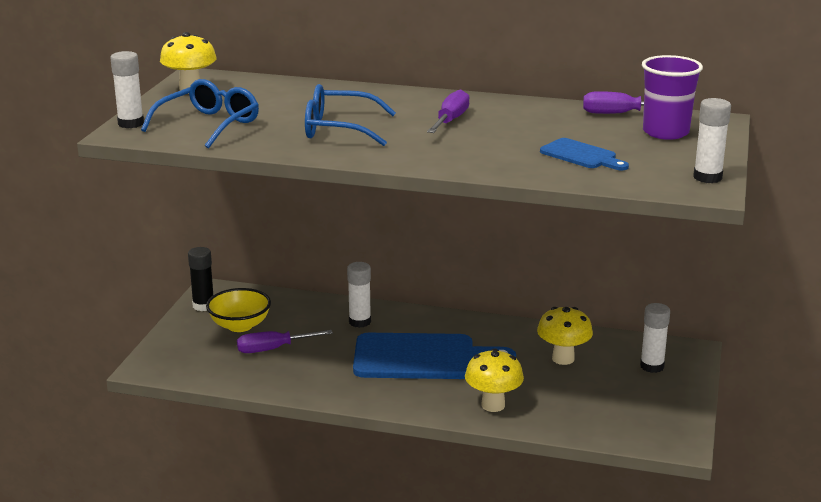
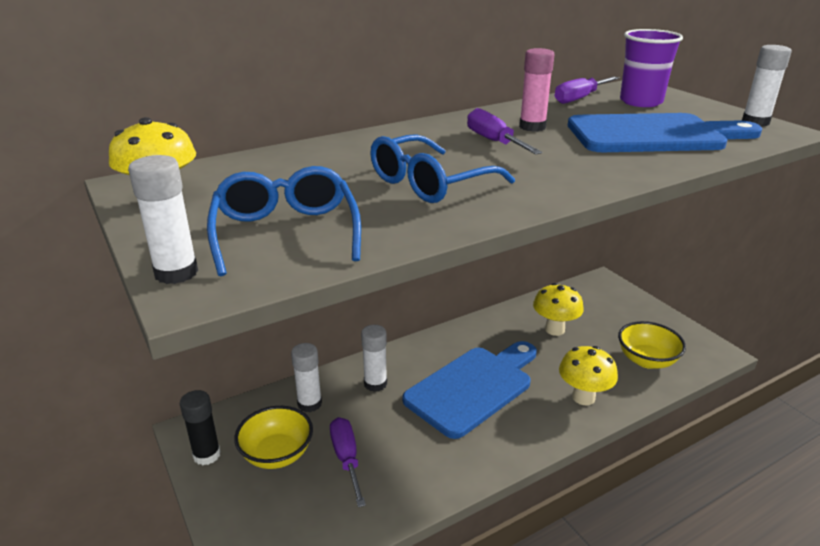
camera: 45 degrees left, 5 degrees up
(273, 349) = (347, 459): purple screwdriver -> purple screwdriver turned 135 degrees clockwise
(509, 120) = (532, 127): none -> pink glue stick
(581, 155) = (653, 135): blue cutting board -> blue cutting board, size x2.01
(599, 414) = (646, 360): none -> yellow bowl
(652, 366) = (606, 304): white glue stick -> white glue stick (309, 404)

